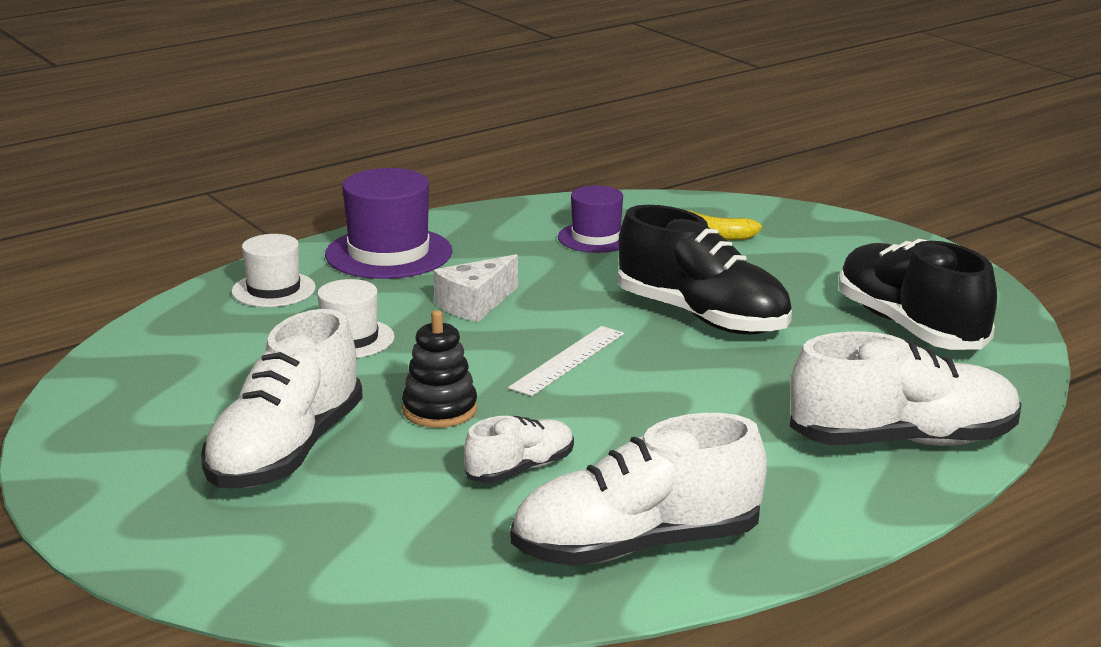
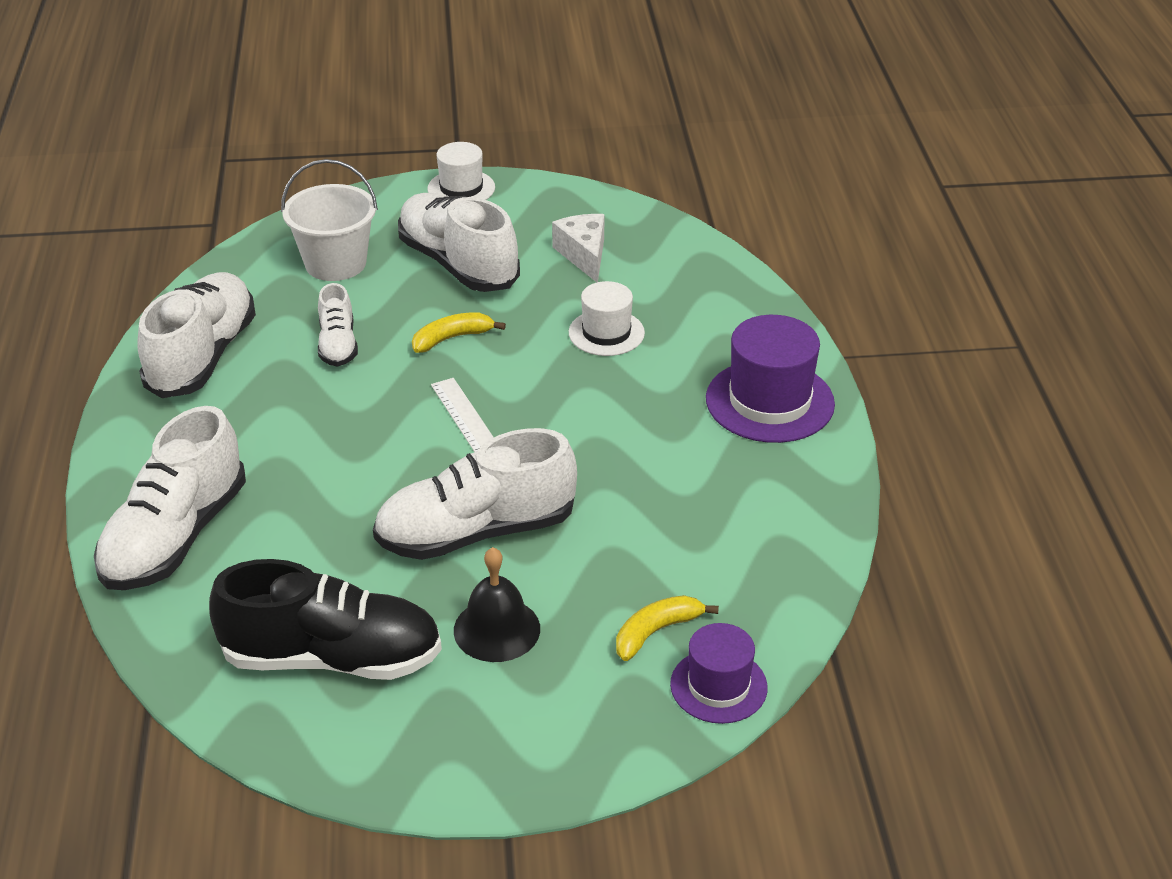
camera: 120 degrees right, 15 degrees up
(273, 290) = (734, 321): white hat -> white hat (461, 188)
(354, 534) = (335, 263): none -> white bucket
(440, 410) = (452, 338): black stacking toy -> yellow banana
(475, 304) = (617, 413): white cheese -> white cheese (584, 255)
(596, 237) = (712, 543): purple hat -> purple hat (718, 686)
(703, 317) = (476, 532): black shoe -> white shoe
(790, 282) = (497, 629): none -> black bell

